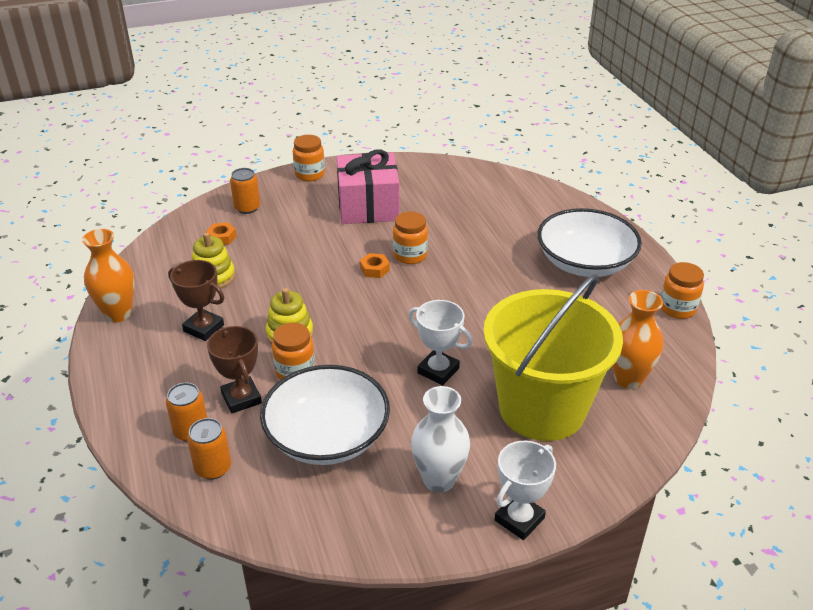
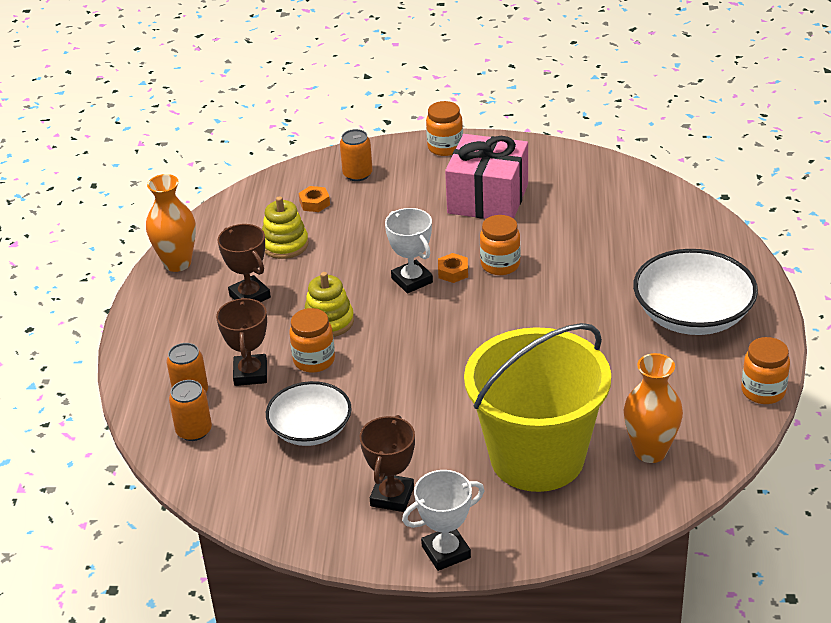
camera: 25 degrees right, 0 degrees up
(327, 436) = (310, 429): white bowl -> white bowl, size x0.66
(438, 371) = (455, 394): white trophy -> white trophy (412, 280)
(439, 480) = (392, 496): white vase -> brown trophy

